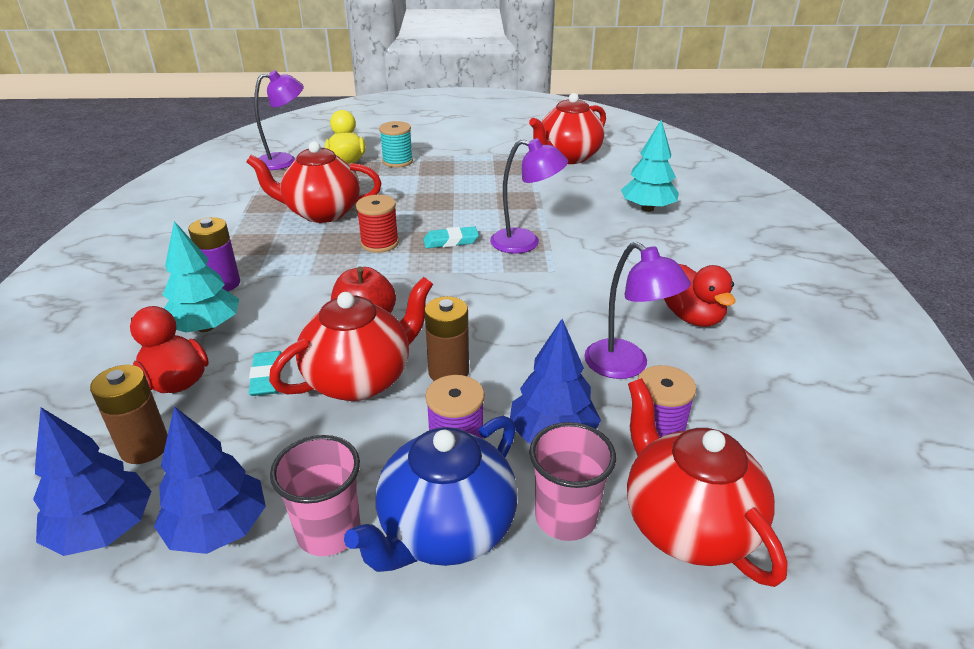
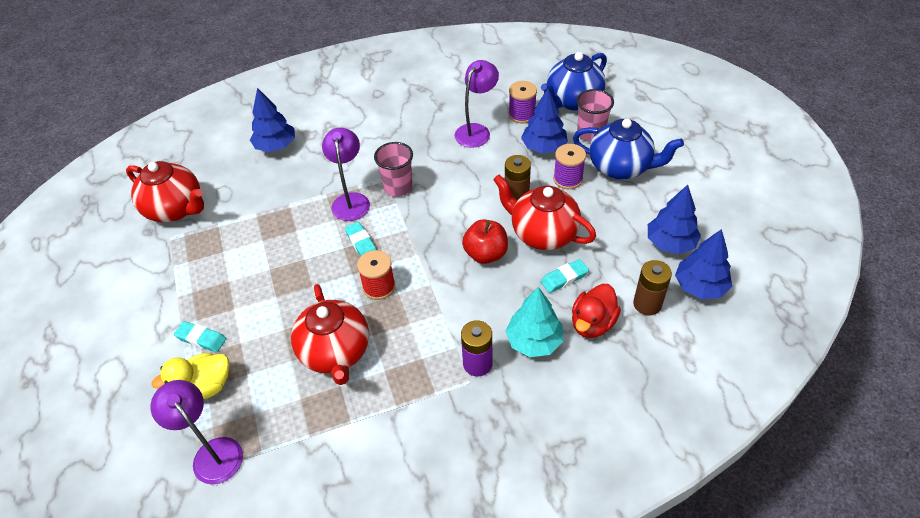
camera: 105 degrees left, 15 degrees up
(329, 531) = (646, 204): pink cup -> pink cup (398, 187)
(397, 161) = (201, 338): turquoise spool -> turquoise eraser
(647, 208) = (276, 146): turquoise tree -> blue tree
(686, 524) = (572, 101): red teapot -> blue teapot
(692, 317) = (417, 112): red duck -> none

